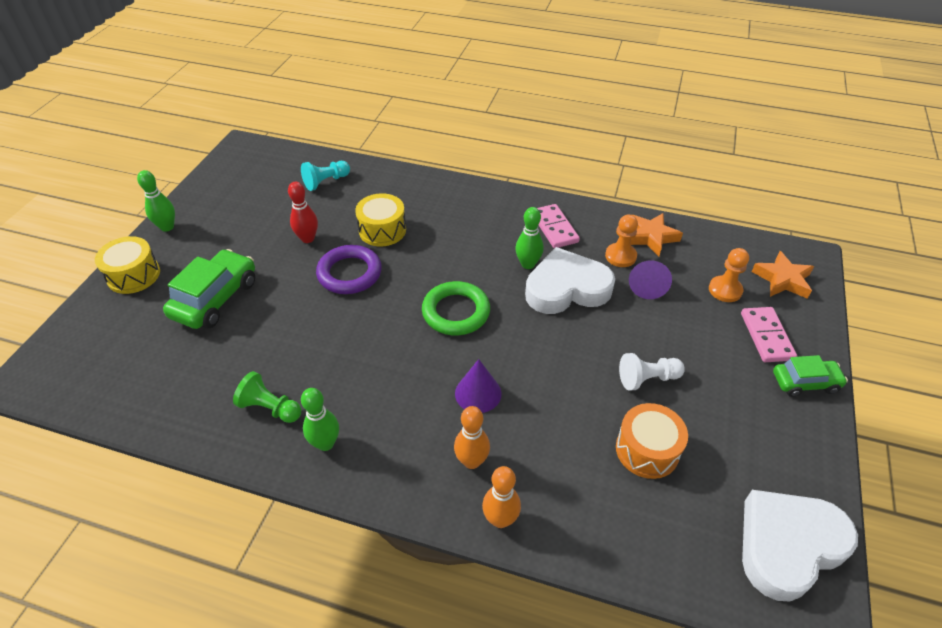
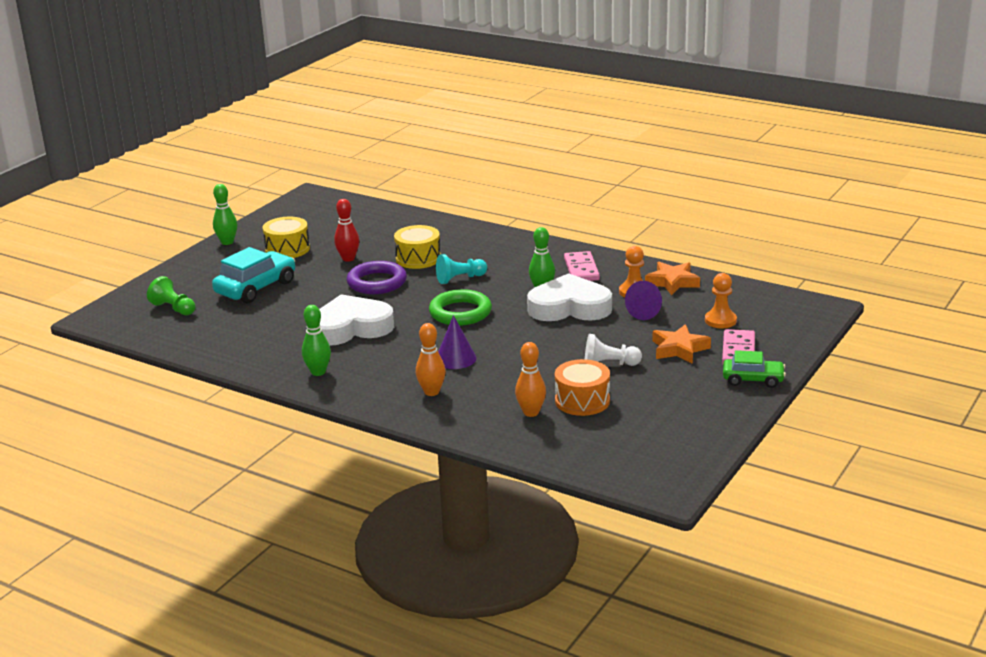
camera: 15 degrees right, 20 degrees down
(133, 275) = (191, 269): yellow drum -> yellow drum (287, 249)
(215, 299) = (256, 288): green car -> turquoise car
(270, 408) = (281, 350): green pawn -> green pawn (173, 308)
(326, 182) = (379, 224): turquoise pawn -> turquoise pawn (460, 279)
(500, 519) = (439, 421): orange bowling pin -> orange bowling pin (531, 412)
(782, 279) = (783, 319): orange star -> orange star (679, 349)
(788, 545) = (667, 457): white heart -> white heart (350, 328)

